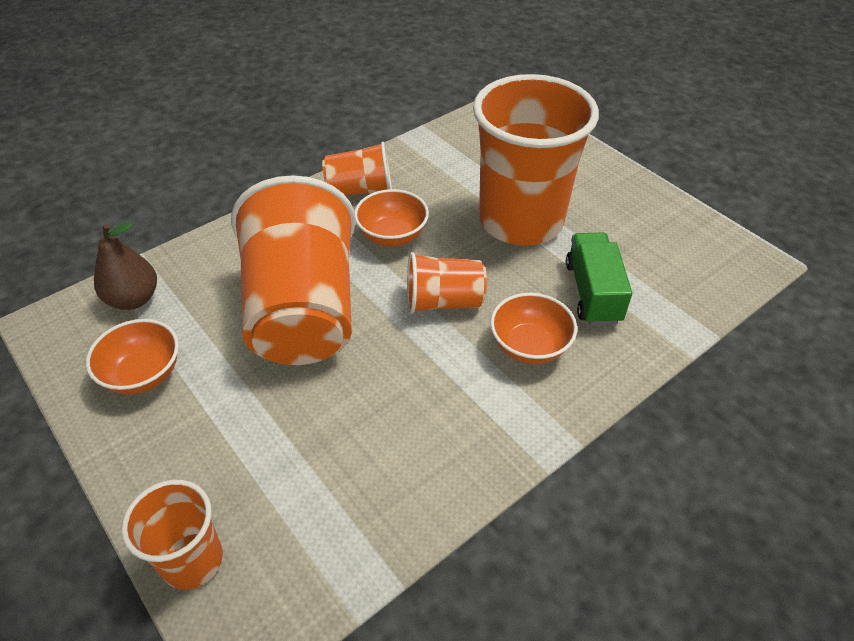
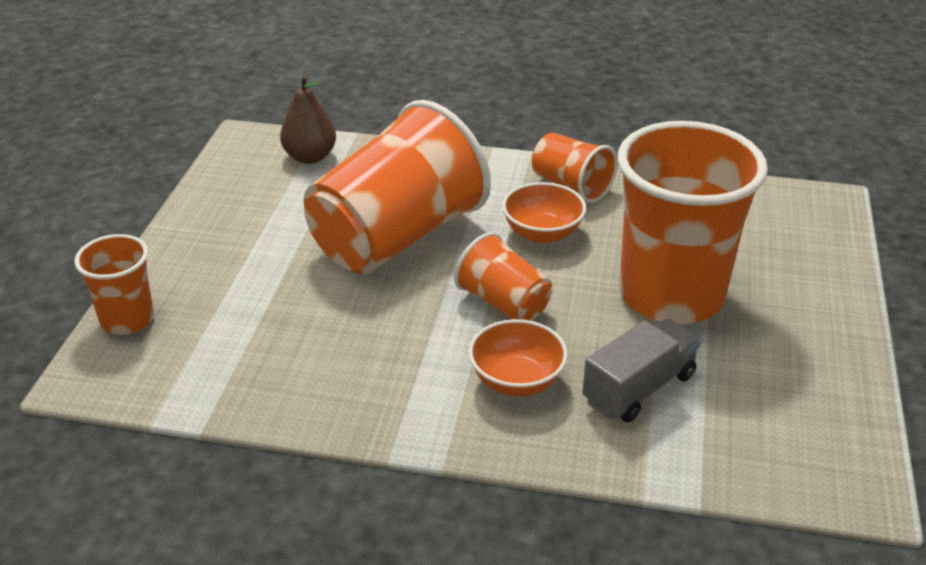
camera: 50 degrees right, 10 degrees down
(143, 374) = (250, 204): orange bowl -> none
(592, 292) = (639, 388): green truck -> grey truck

